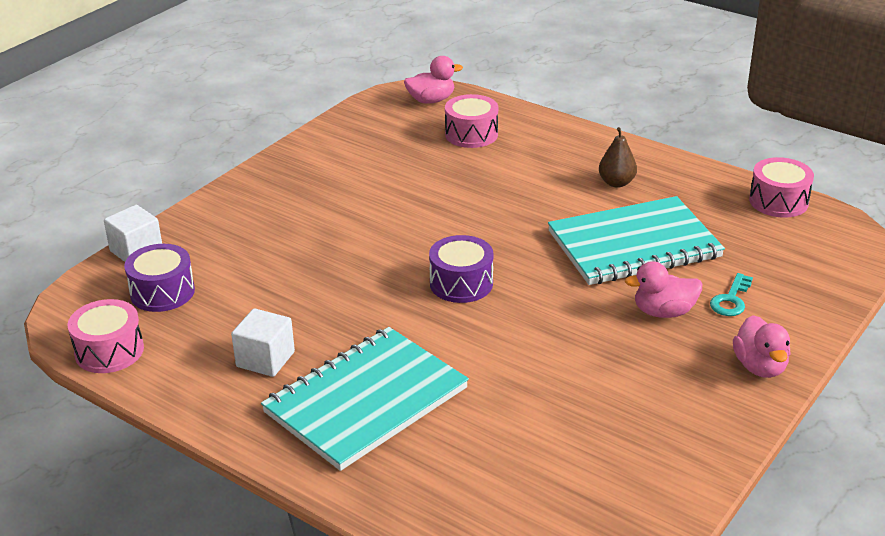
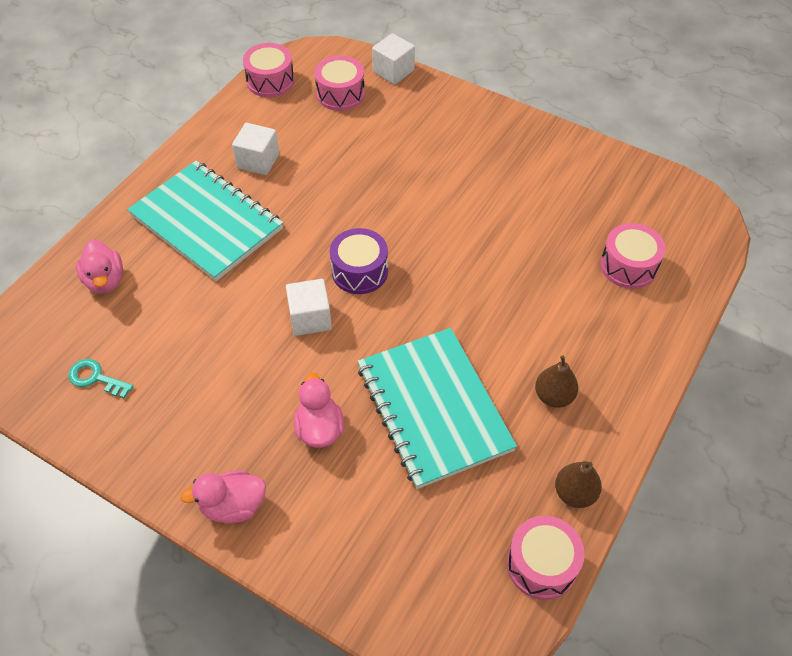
camera: 85 degrees right, 20 degrees up
(162, 292) = (340, 94): purple drum -> pink drum
(431, 100) = (693, 229): pink duck -> pink duck (105, 280)
(524, 317) = (310, 318): none -> white cube
(711, 181) = (574, 493): none -> brown pear
(731, 299) = (341, 491): turquoise key -> turquoise key (96, 378)

